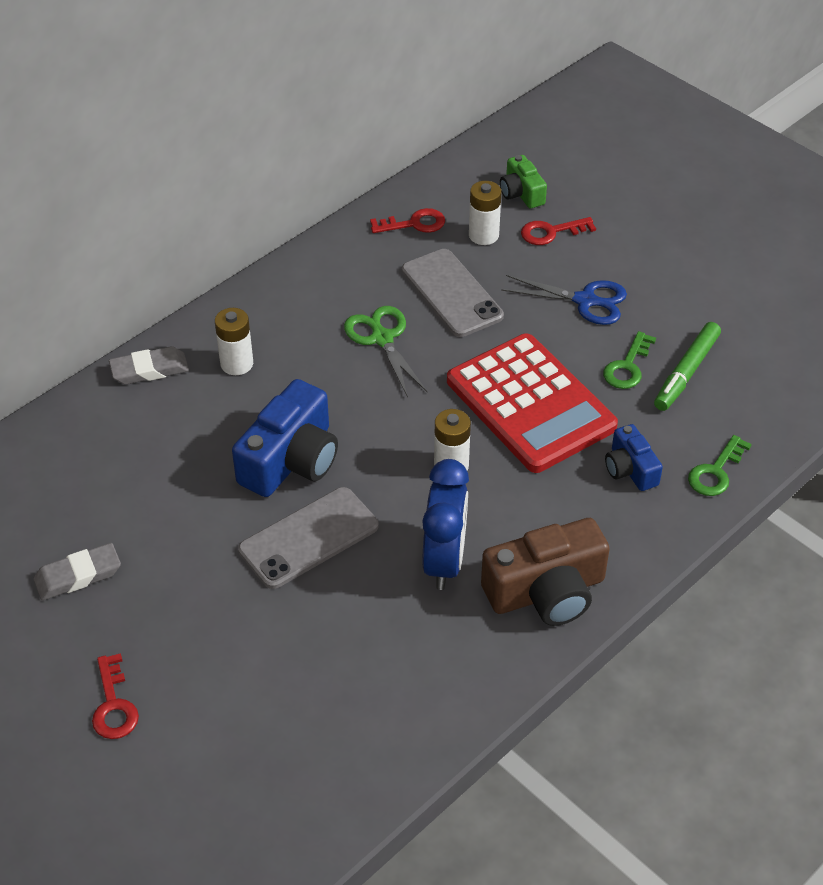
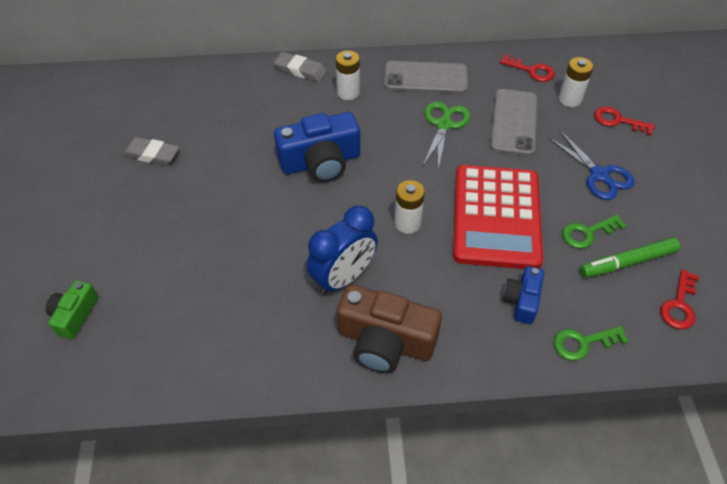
camera: 40 degrees right, 5 degrees up
(114, 705) = (92, 234): red key -> red key (679, 305)
(308, 538) = (283, 212): grey phone -> grey phone (425, 78)
(521, 193) = (621, 87): green camera -> green camera (74, 315)

